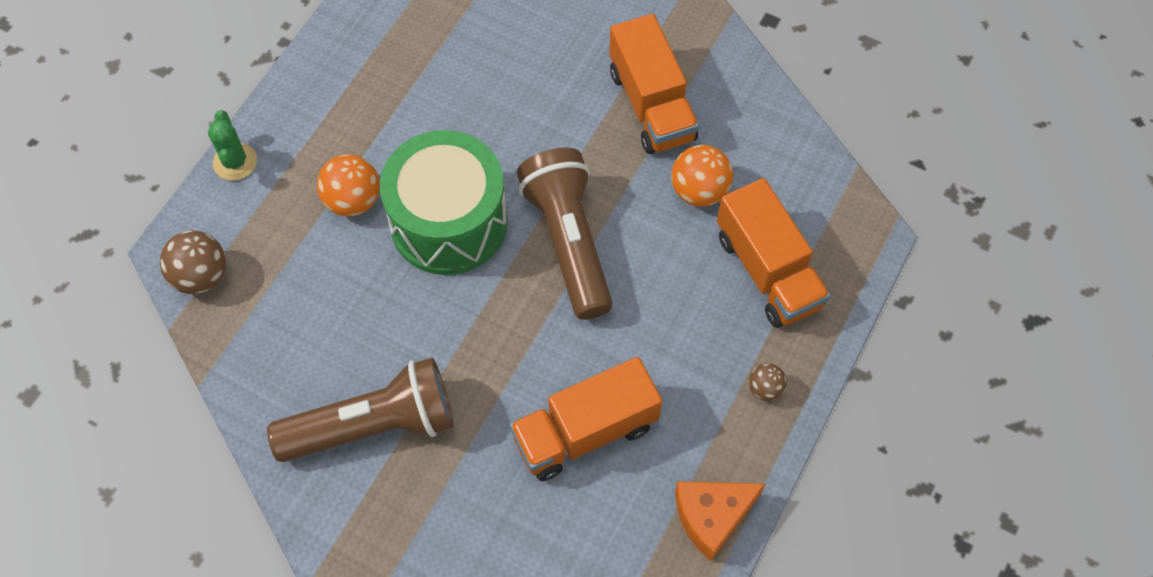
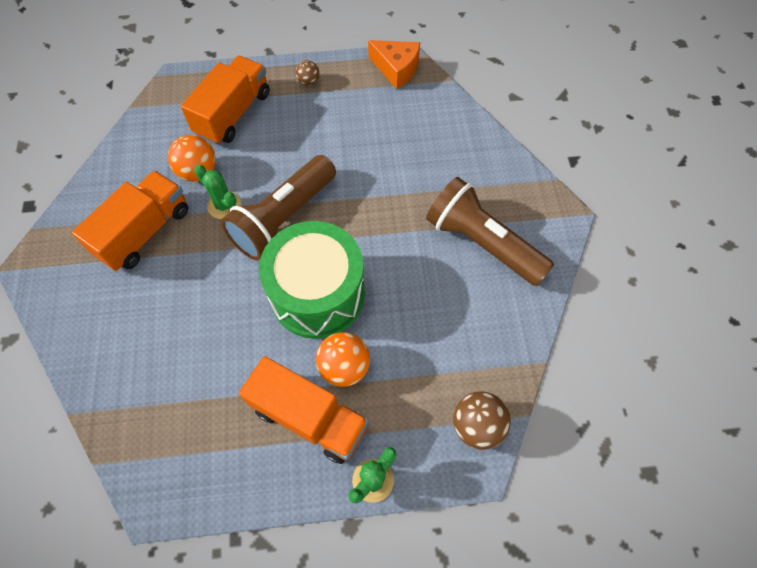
camera: 125 degrees left, 0 degrees up
(585, 432) = (397, 142): orange truck -> orange truck (309, 417)
(631, 193) = (224, 205): none -> green cactus

